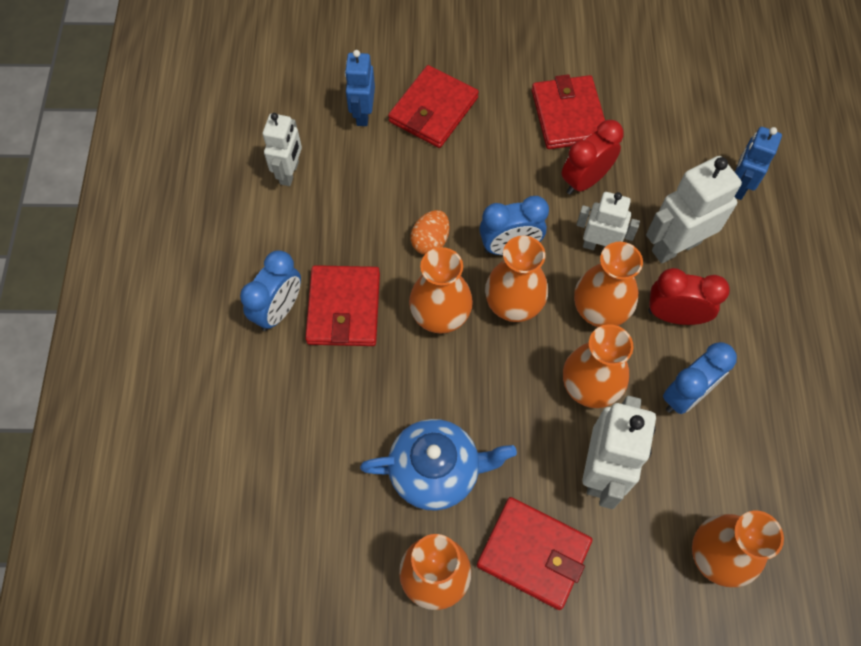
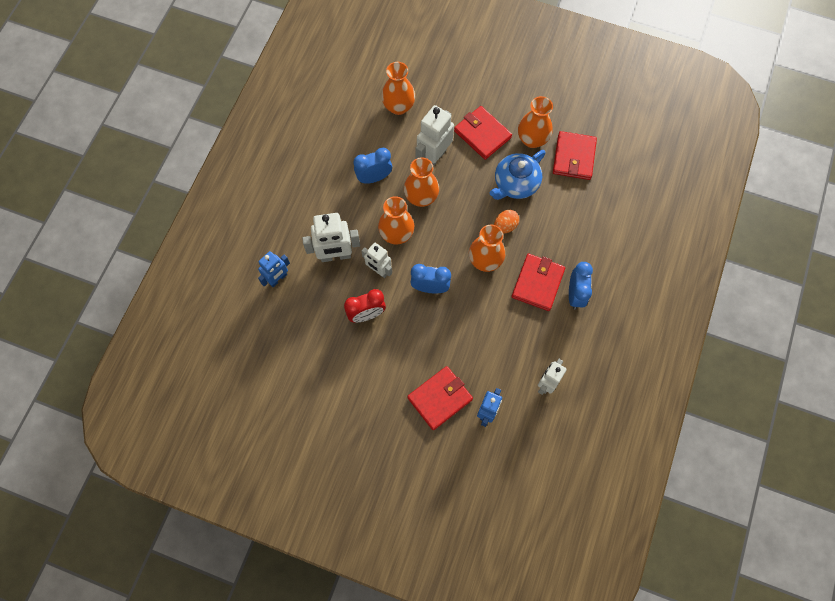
camera: 160 degrees left, 5 degrees up
(278, 310) = (575, 294): blue clock -> blue clock turned 135 degrees clockwise
(430, 241) = (474, 307): orange egg -> orange egg (505, 226)
(436, 471) = (515, 184): blue teapot -> blue teapot turned 60 degrees counterclockwise
(513, 305) = (442, 253): orange vase -> none
(568, 115) = (355, 363): red wallet -> red wallet (574, 157)
(674, 315) = (357, 218): red clock -> none

